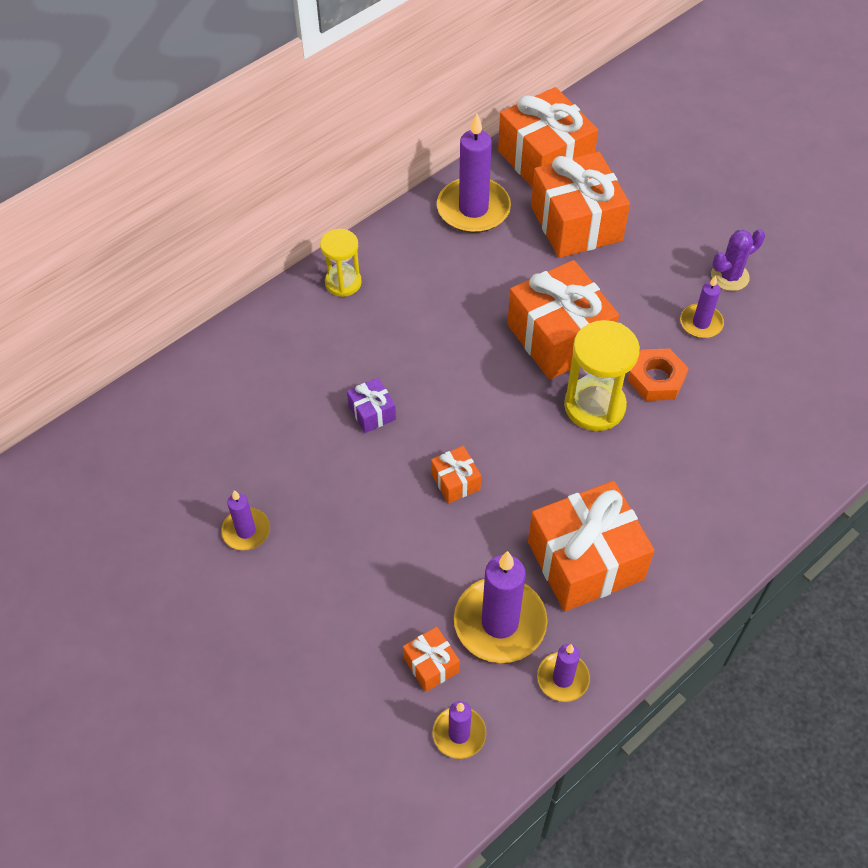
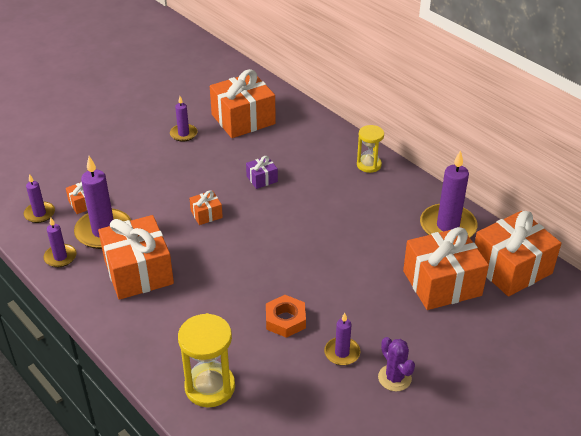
camera: 90 degrees right, 15 degrees down
(559, 337) = (325, 268): orange gift -> orange gift (243, 119)
(594, 406) = (262, 283): yellow hourglass -> yellow hourglass (210, 387)

